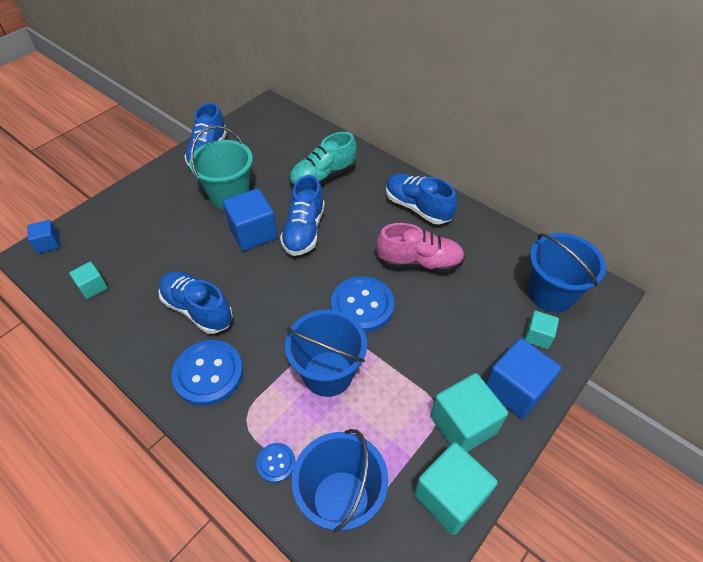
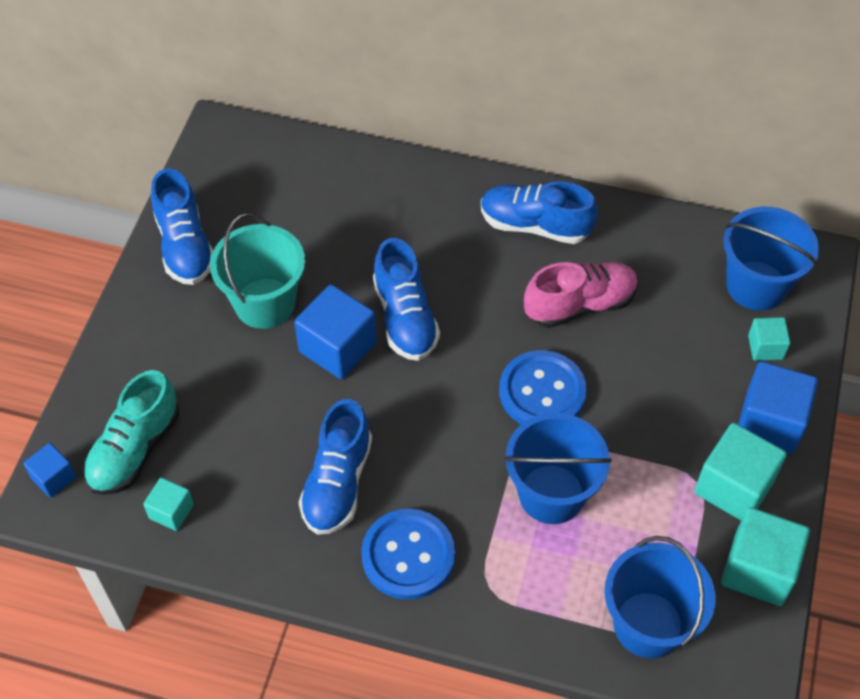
camera: 25 degrees left, 5 degrees up
(198, 309) = (337, 483): blue shoe -> blue shoe turned 90 degrees counterclockwise
(276, 463) = (555, 619): blue button -> none
(323, 177) = (380, 224): turquoise shoe -> turquoise shoe (135, 449)

